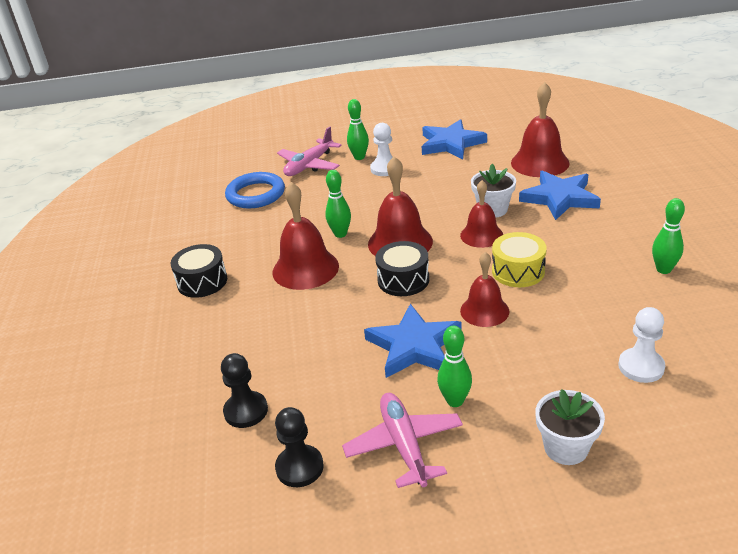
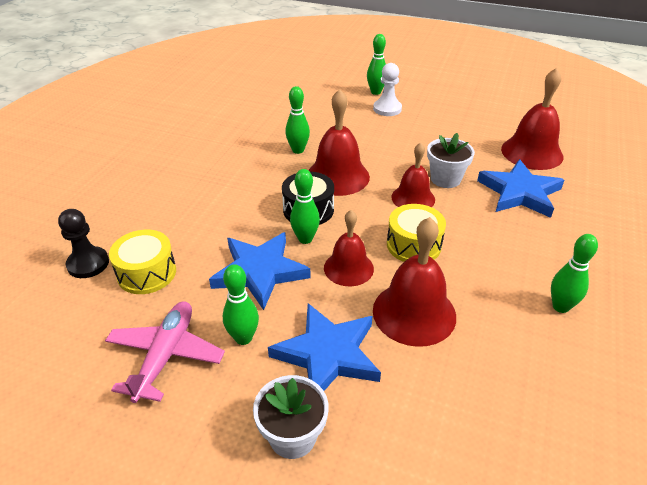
camera: 25 degrees right, 5 degrees up
(202, 281) = (163, 147): black drum -> none
(256, 194) = (267, 94): blue ring -> none
(299, 467) = (75, 331): black pawn -> none
(305, 269) = (243, 168): red bell -> red bell (414, 313)
(309, 165) = (330, 85): pink plane -> none
(312, 392) = (147, 273): none -> yellow drum
(425, 304) = (305, 239): none -> green bowling pin
(451, 143) = (465, 107): blue star -> blue star (328, 354)
(641, 367) = (442, 395): white pawn -> none

